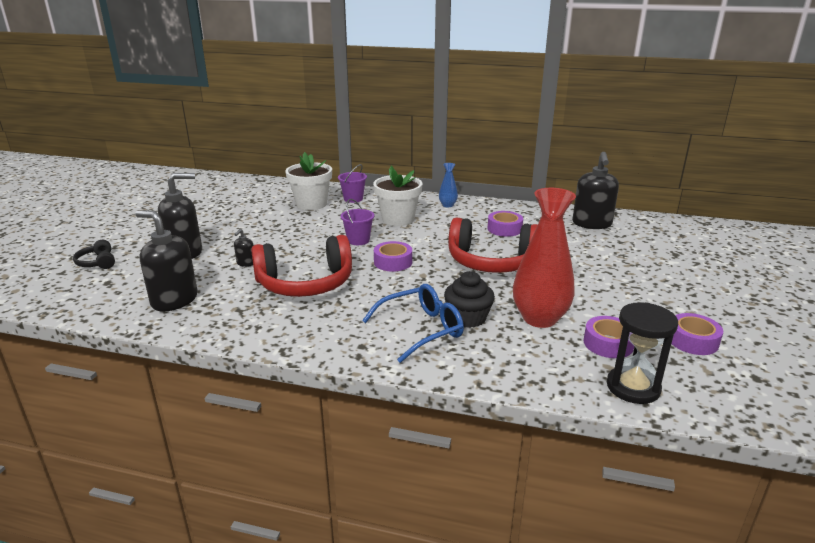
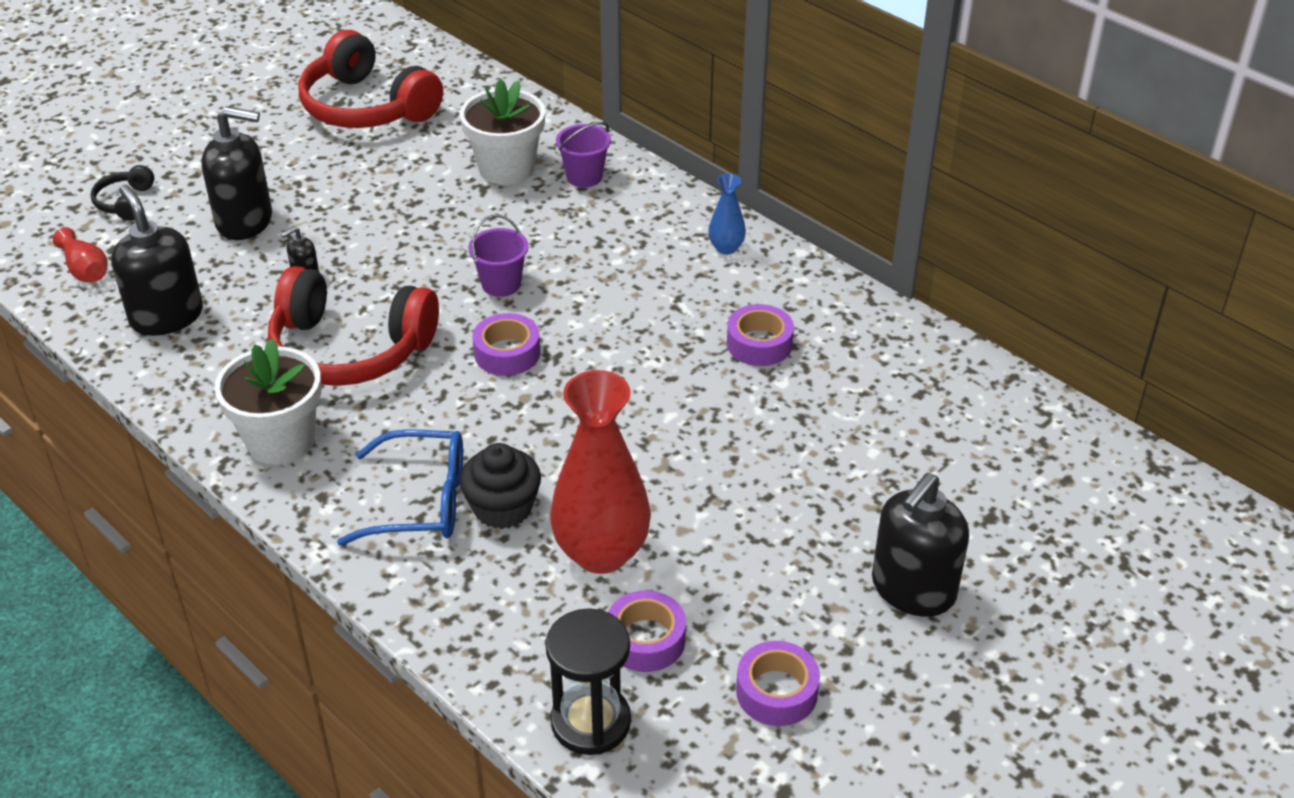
camera: 30 degrees right, 15 degrees up
(96, 295) = (85, 269): none -> red vase
(398, 219) = (608, 255): white flower pot -> white flower pot (280, 440)
(492, 262) = (656, 411): red headphones -> red headphones (367, 107)
(591, 224) = (930, 389): black soap dispenser -> black soap dispenser (912, 590)

